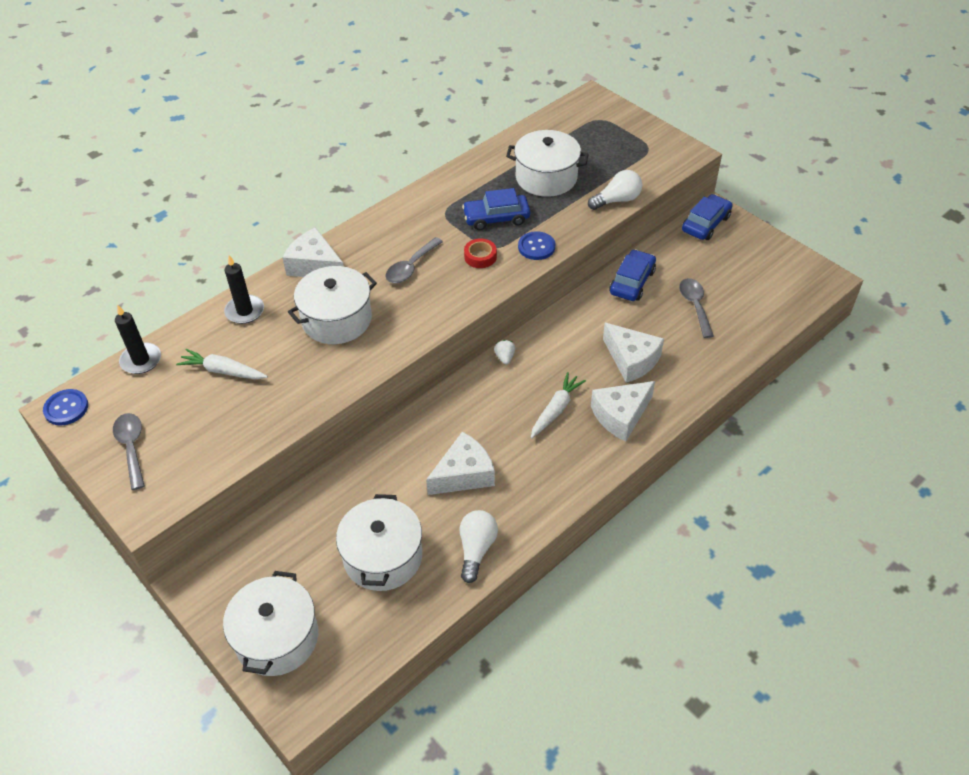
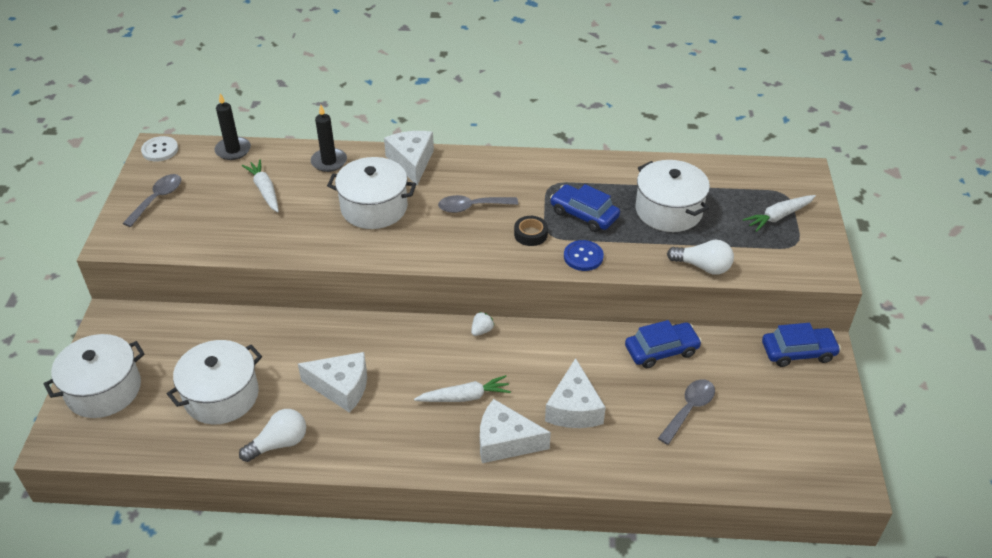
camera: 45 degrees right, 5 degrees down
(66, 408) = (160, 150): blue button -> white button
(480, 257) = (530, 234): red tape -> black tape
(616, 136) = (778, 216): none -> white carrot

